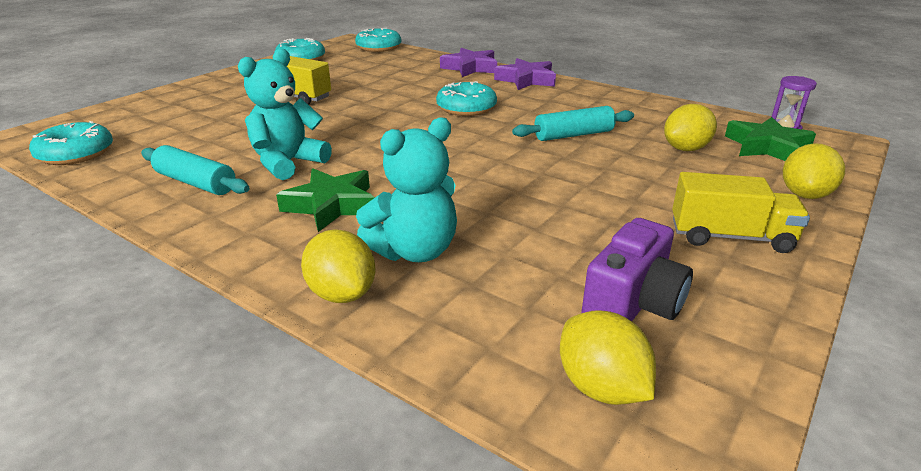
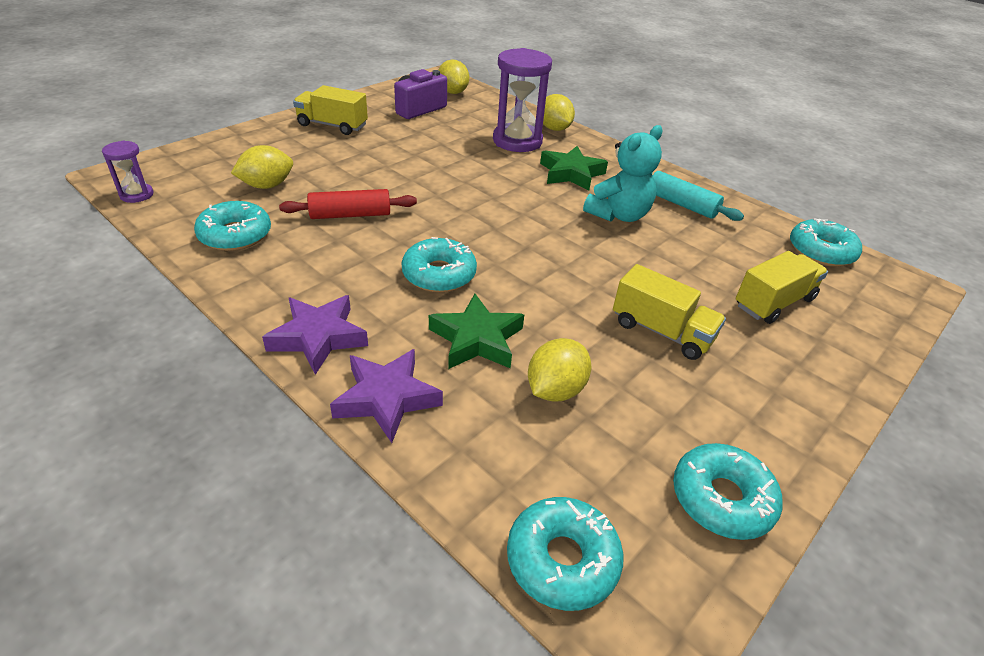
camera: 175 degrees left, 10 degrees up
(185, 116) = (773, 302): none -> yellow truck
(414, 251) = (517, 141): turquoise teddy bear -> purple hourglass
(573, 135) = (350, 215): turquoise rolling pin -> red rolling pin
(650, 114) = (235, 235): none -> turquoise donut
(766, 147) = (193, 178): green star -> green star (477, 339)
(805, 195) = (243, 140): yellow lemon -> yellow lemon (555, 390)

